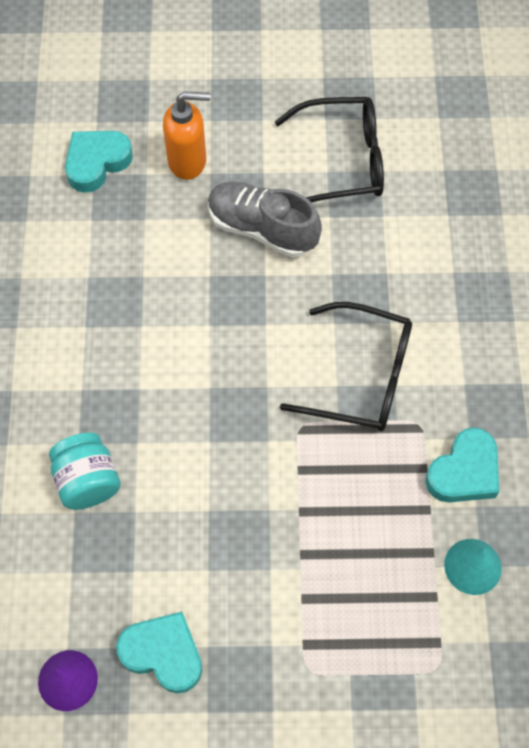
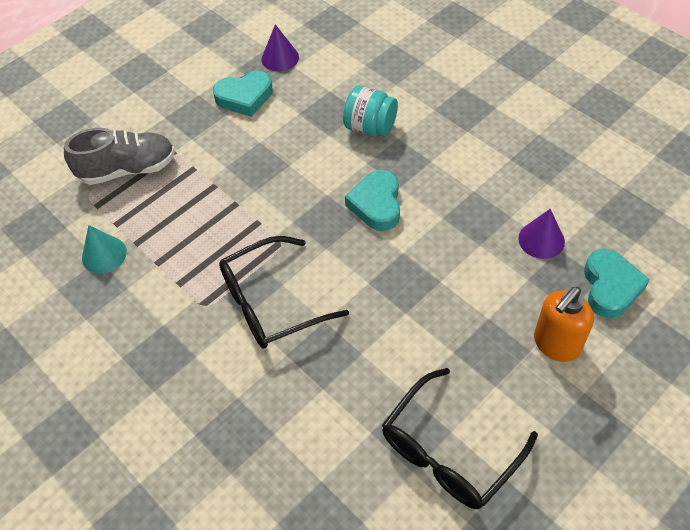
camera: 140 degrees right, 10 degrees down
(93, 238) = (541, 240): none -> purple cone
(262, 229) = (444, 342): grey shoe -> grey shoe (128, 169)
(464, 471) = (151, 301): turquoise heart -> turquoise heart (376, 204)

